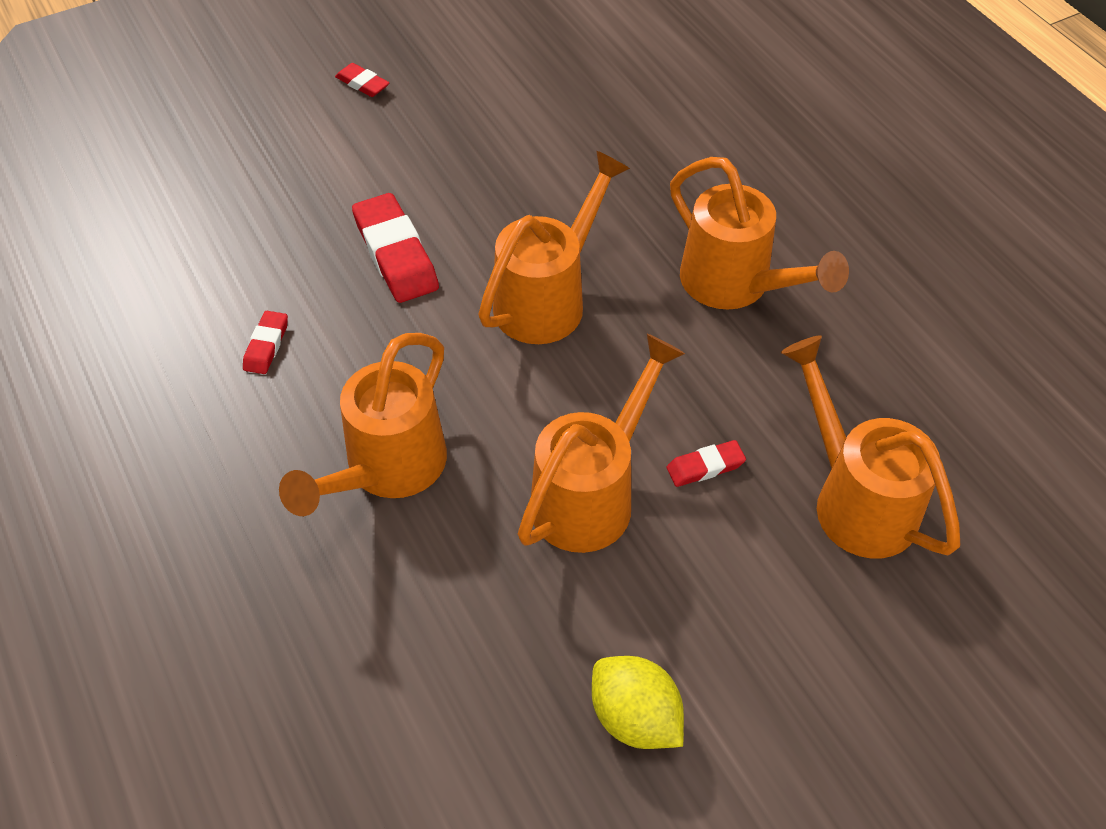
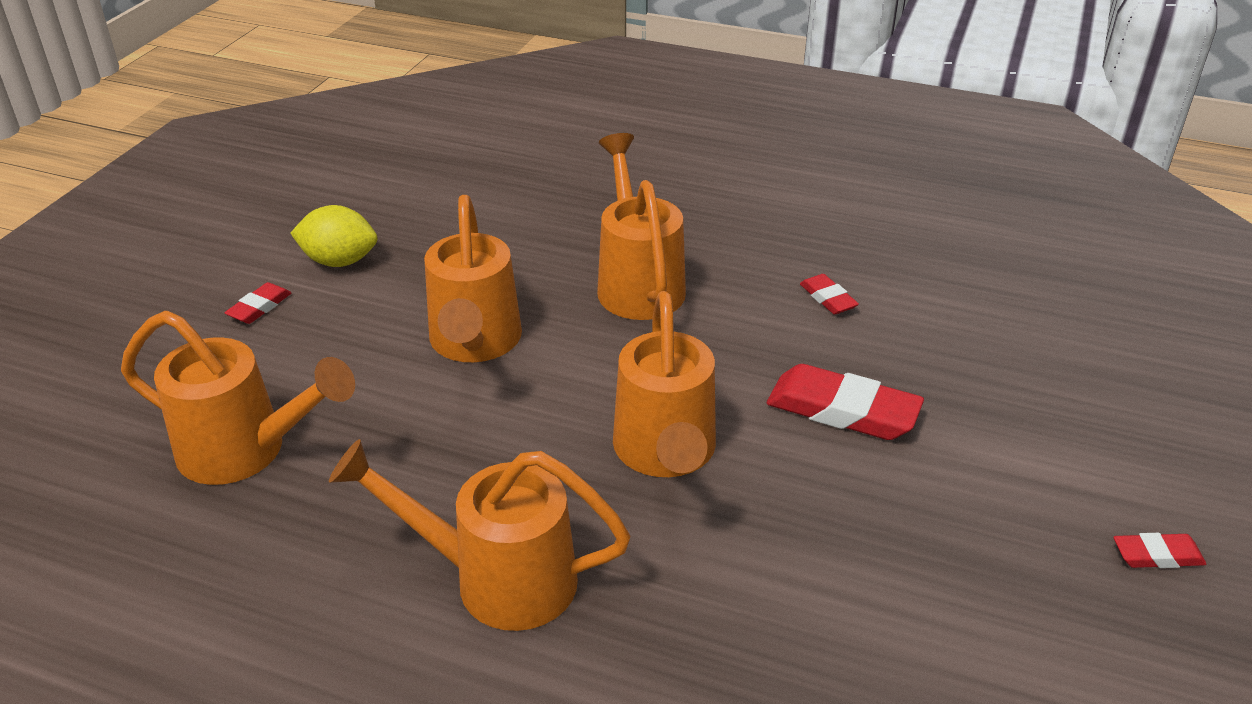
camera: 140 degrees right, 15 degrees down
(705, 466) = (398, 406): red eraser -> red eraser (259, 307)

